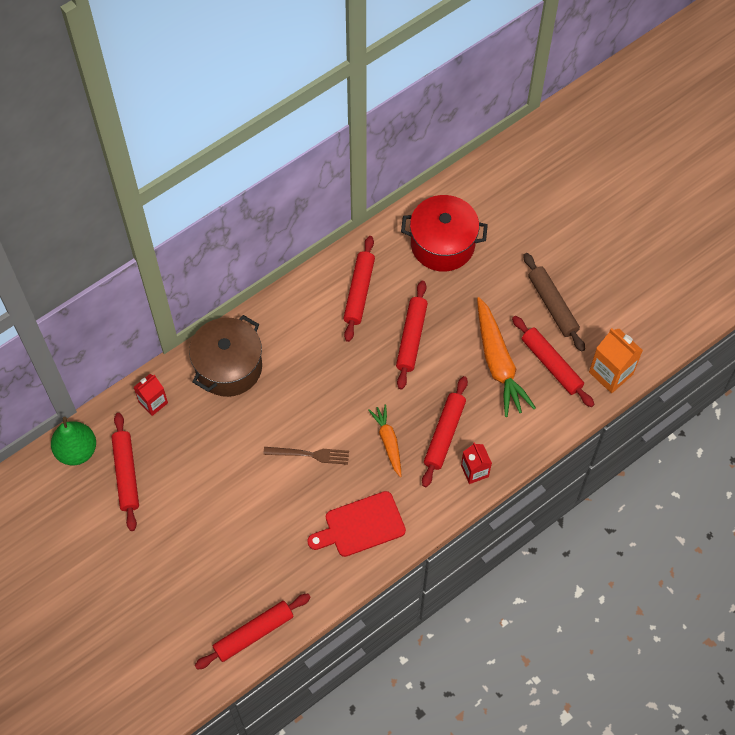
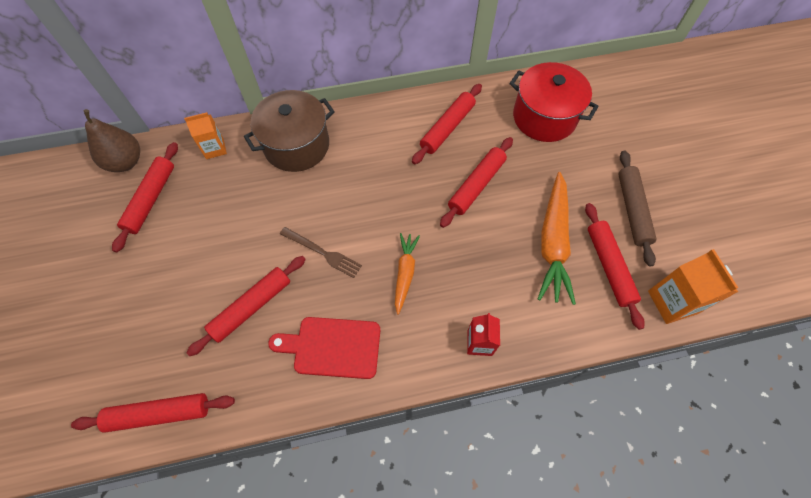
camera: 25 degrees right, 0 degrees up
(77, 450) = (125, 162): green pear -> brown pear
(153, 402) = (215, 148): red carton -> orange carton
(444, 434) = (465, 290): red rolling pin -> red rolling pin (251, 307)

